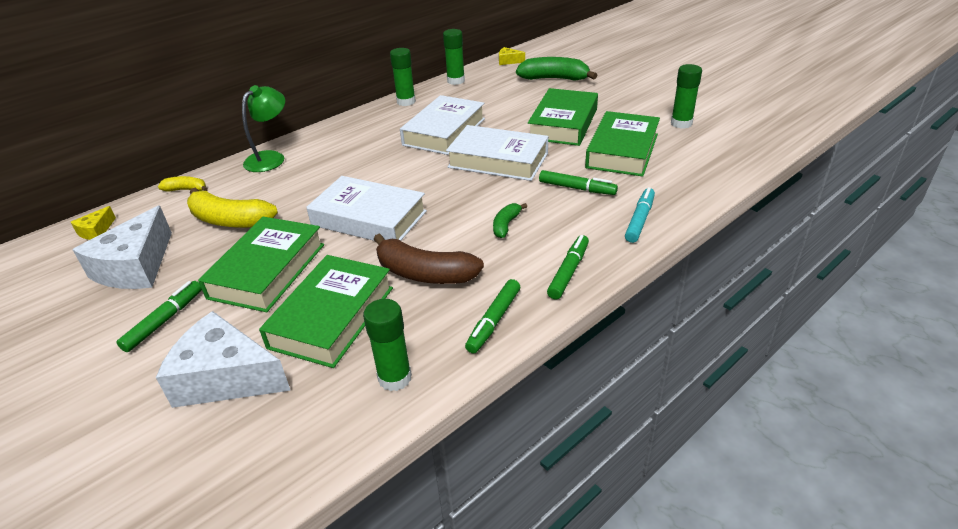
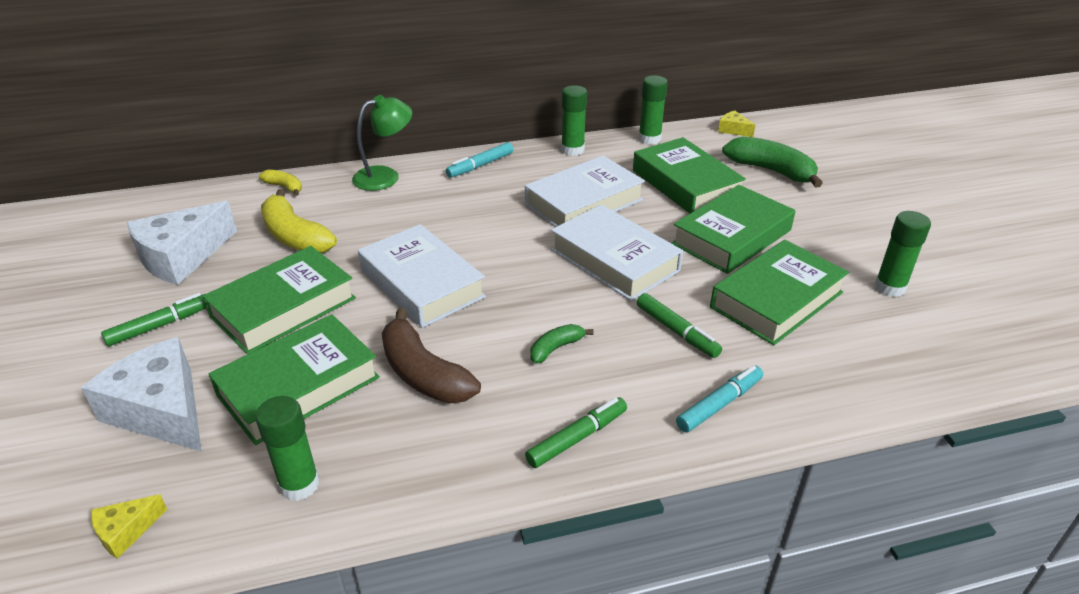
camera: 25 degrees right, 0 degrees up
(96, 231) = (180, 205): yellow cheese -> yellow cheese (126, 531)
(343, 130) = (480, 166): none -> turquoise marker
(494, 321) = (447, 463): green marker -> none
(505, 101) = (685, 184): none -> green book

